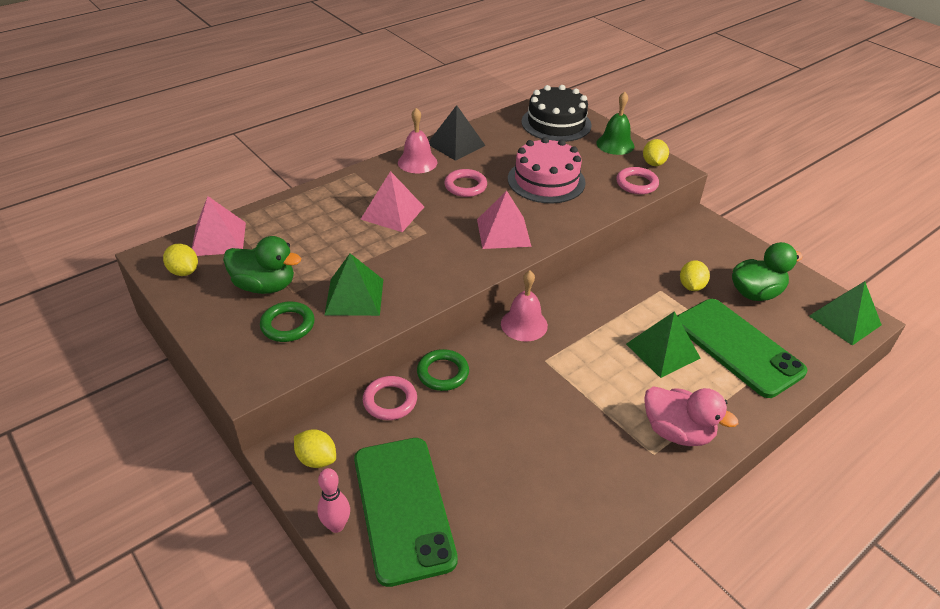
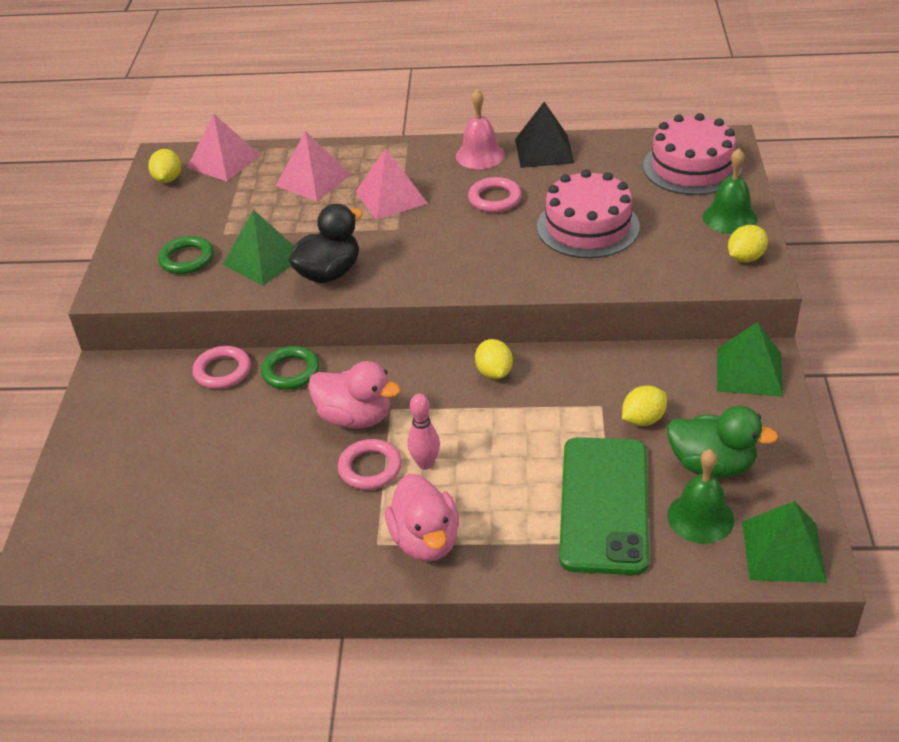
camera: 45 degrees right, 0 degrees up
(265, 286) = (209, 218): green duck -> none
(316, 459) = (120, 385): yellow lemon -> yellow lemon (494, 372)
(336, 525) = (77, 441): pink bowling pin -> pink bowling pin (425, 463)
(403, 508) = (133, 457): green phone -> none
(418, 283) = (329, 273): none -> black duck
(503, 232) = (469, 261): pink pyramid -> pink pyramid (313, 180)
(524, 324) = (415, 367): pink bell -> none
(529, 379) = (355, 417): none -> pink duck
(556, 123) = (691, 167): black cake -> pink cake
(636, 184) = (689, 272): pink ring -> pink ring (370, 468)
(662, 351) = (517, 463): green pyramid -> green pyramid (749, 372)
(788, 325) = (700, 517): none -> green bell

